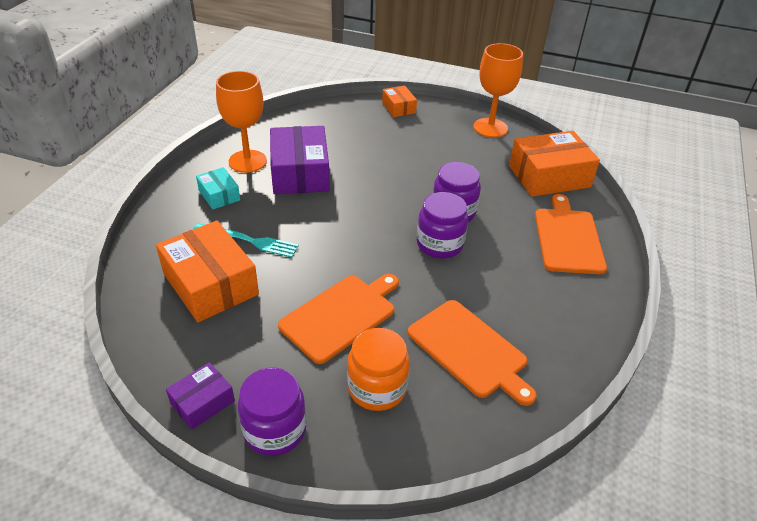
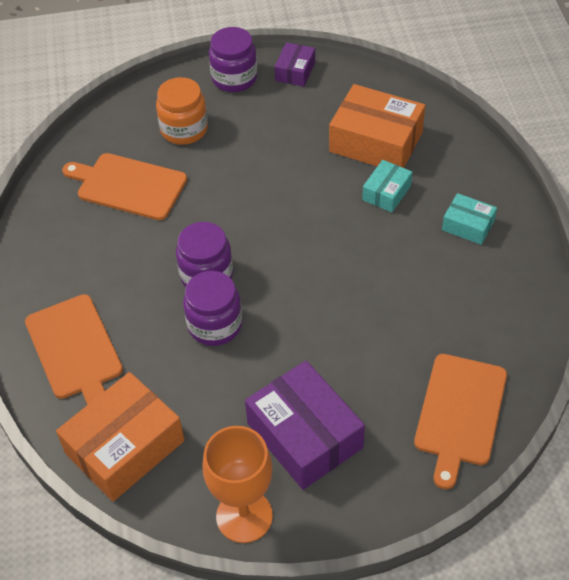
camera: 155 degrees right, 10 degrees up
(247, 161) = (490, 283): orange goblet -> none
(249, 240) = (386, 193): turquoise fork -> turquoise box
(300, 173) = (419, 296): purple box -> purple box (304, 435)
(340, 315) = (249, 166): orange cutting board -> orange cutting board (460, 413)
(398, 108) = (401, 492): orange box -> none

